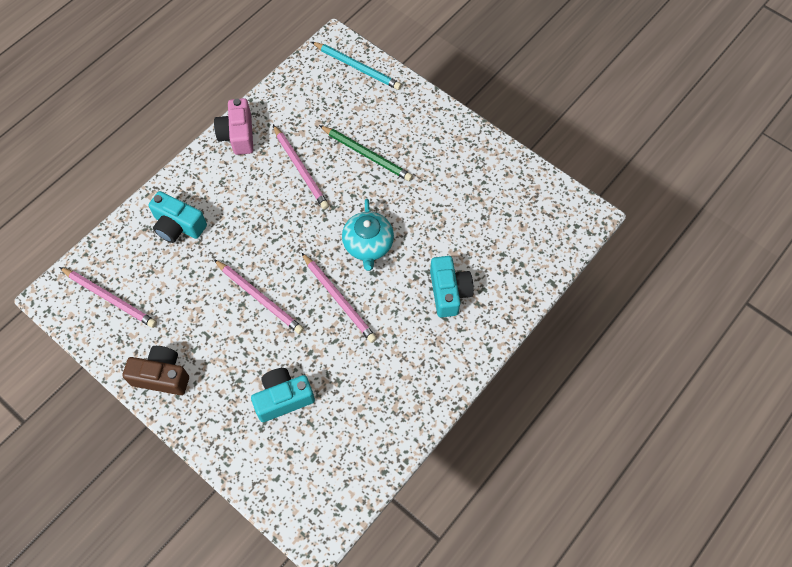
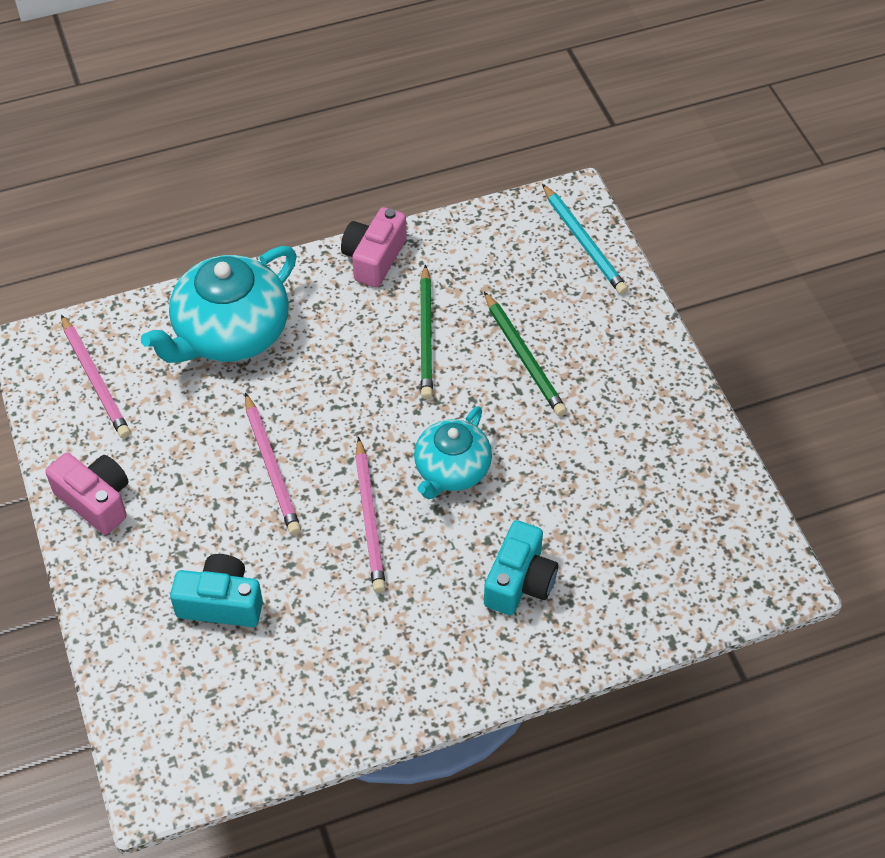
camera: 30 degrees right, 10 degrees down
(162, 376) = (95, 500): brown camera -> pink camera
(178, 226) = (230, 333): turquoise camera -> turquoise teapot
(301, 169) = (426, 335): pink pencil -> green pencil

